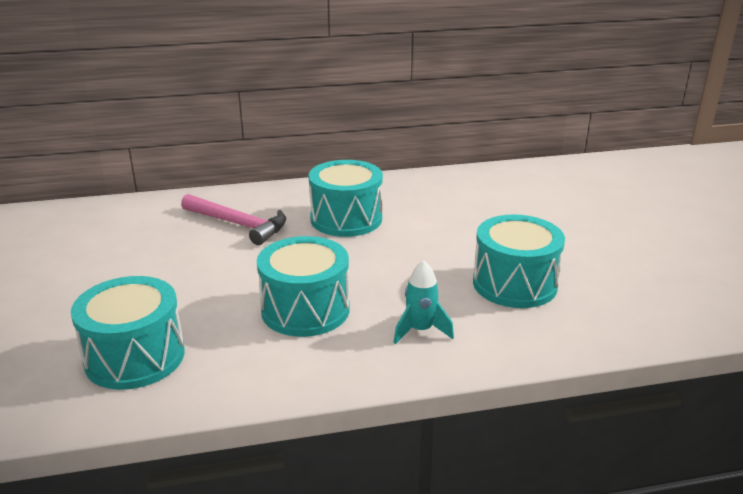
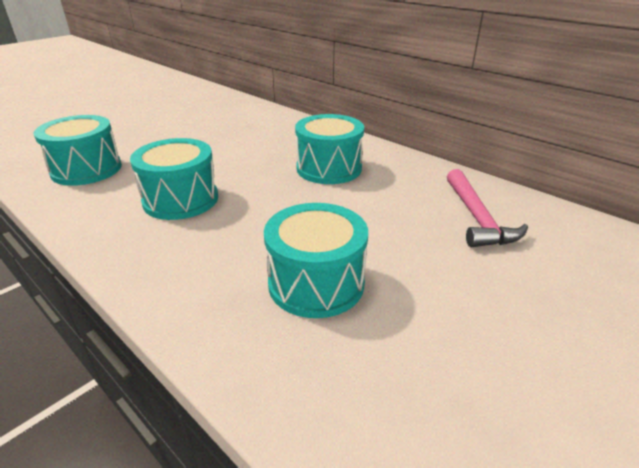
camera: 55 degrees right, 5 degrees up
(238, 224) = (271, 139): pink hammer -> pink hammer (477, 218)
(420, 330) = (188, 257): turquoise rocket -> none

